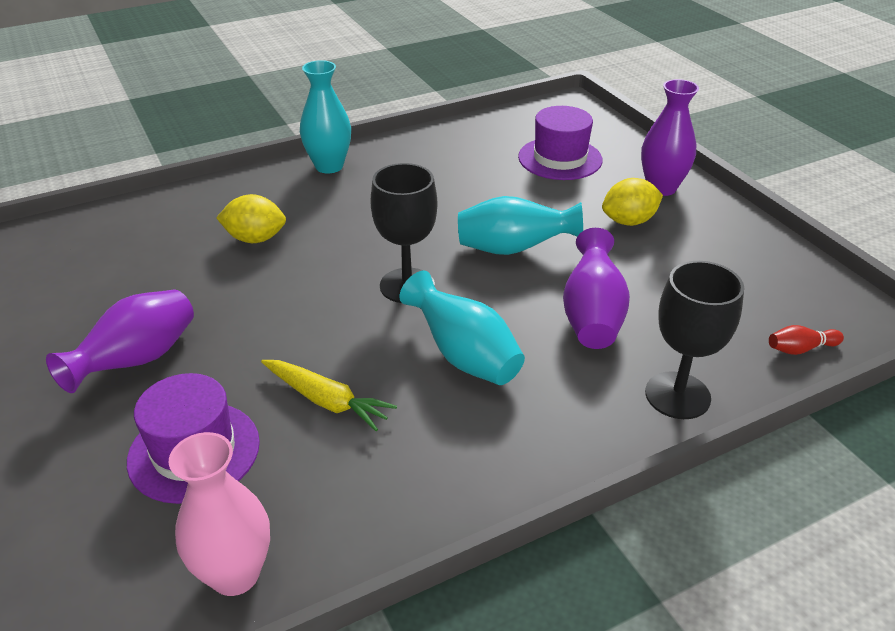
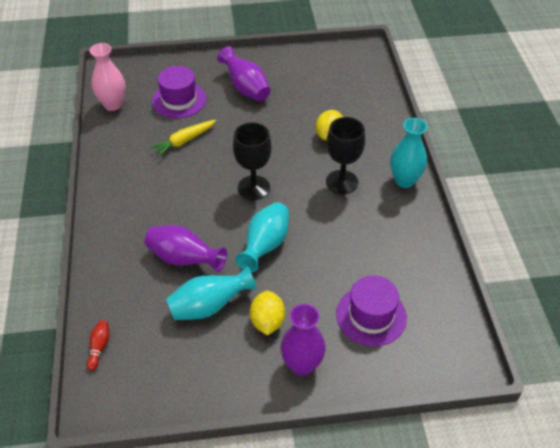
camera: 110 degrees right, 10 degrees up
(464, 356) = (184, 195): turquoise vase -> turquoise vase (209, 306)
(677, 395) = (105, 269): black goblet -> black goblet (341, 182)

